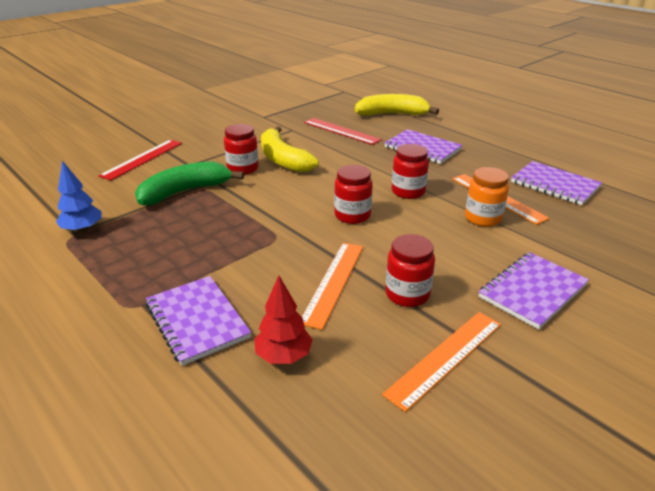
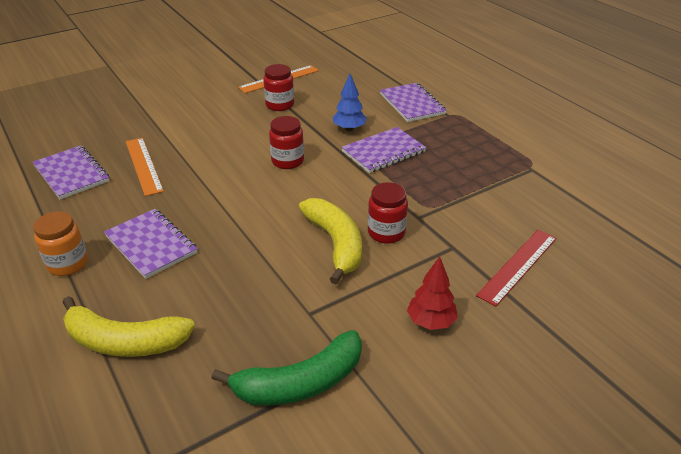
camera: 170 degrees left, 5 degrees up
(83, 230) = (525, 171): blue tree -> blue tree (349, 129)
(185, 191) = (446, 204): green banana -> green banana (300, 383)
(283, 356) = (363, 86): red tree -> red tree (431, 322)
(333, 282) = (323, 115): orange ruler -> none
(341, 131) = (235, 300): red ruler -> none
(408, 191) = (220, 181): red jar -> none
(483, 218) = (179, 148): orange jar -> orange jar (68, 264)
(532, 291) = (201, 100): purple notebook -> purple notebook (383, 152)

